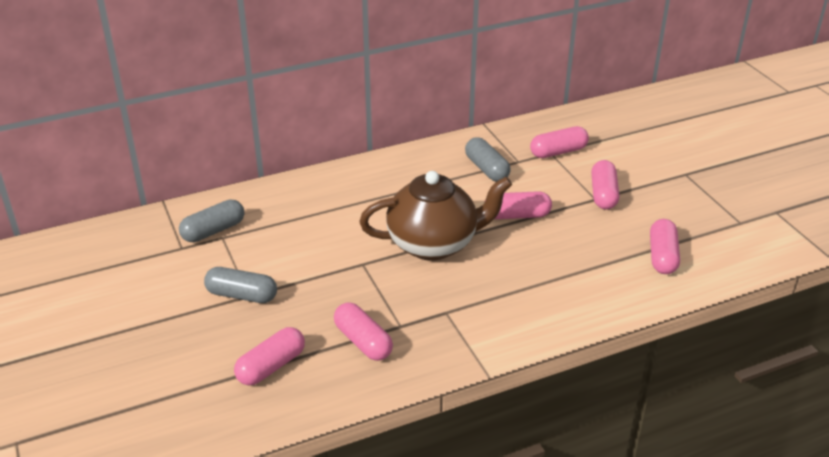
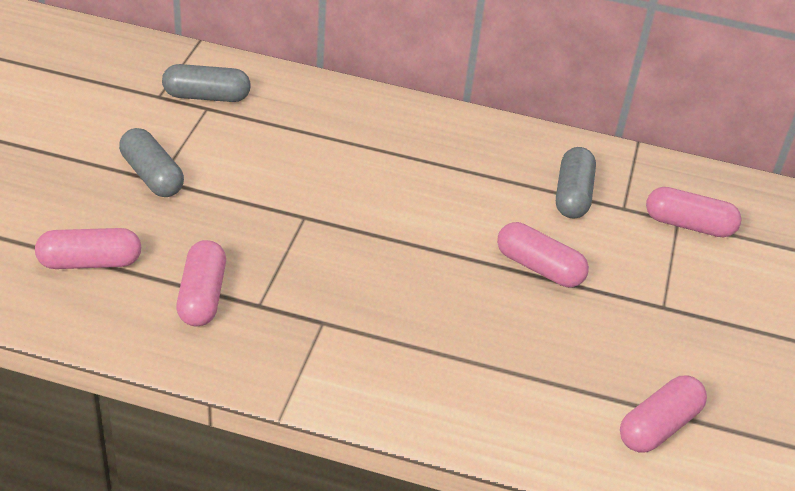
camera: 35 degrees right, 5 degrees up
(434, 244) = (404, 242): brown teapot -> none
(603, 194) = (680, 307): pink capsule -> none

